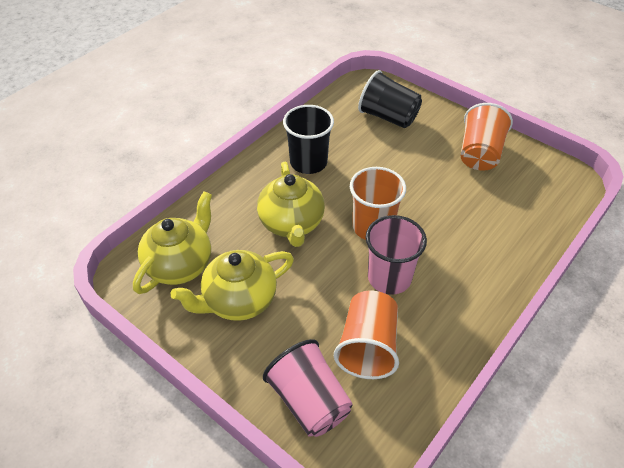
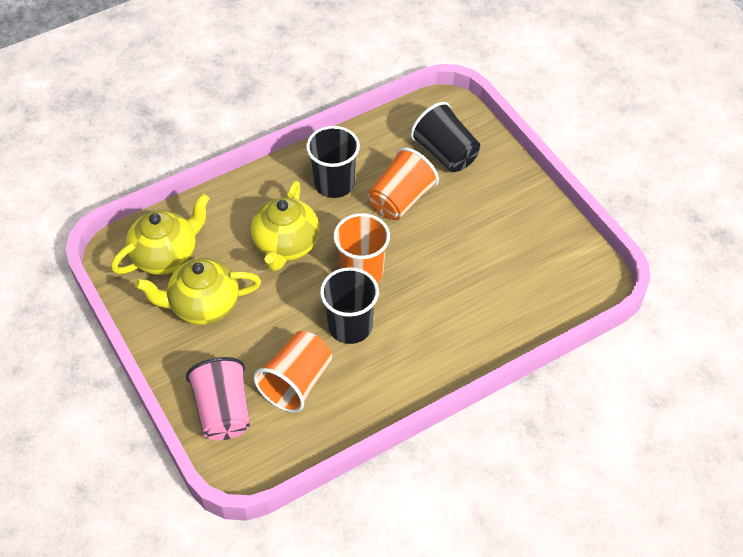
camera: 20 degrees right, 5 degrees up
(389, 278) = (350, 326): pink cup -> black cup
(479, 153) = (518, 224): orange cup -> orange cup (400, 200)

